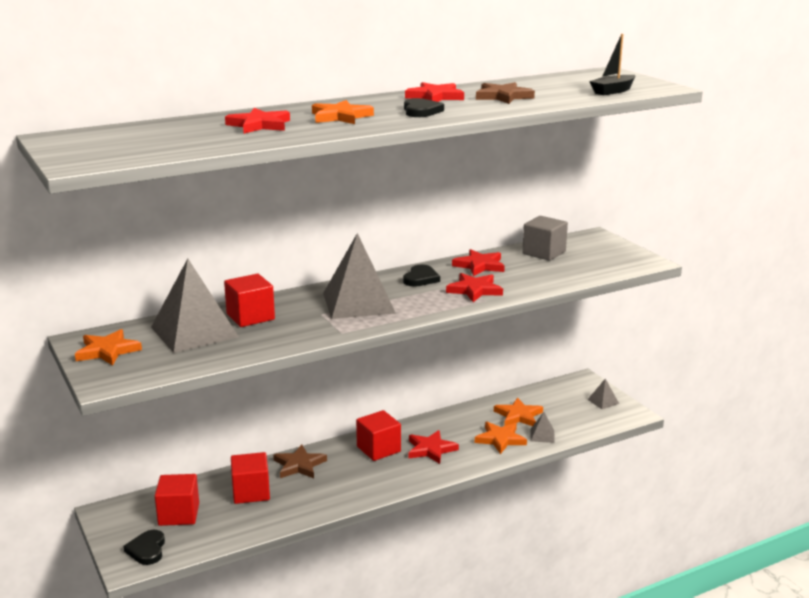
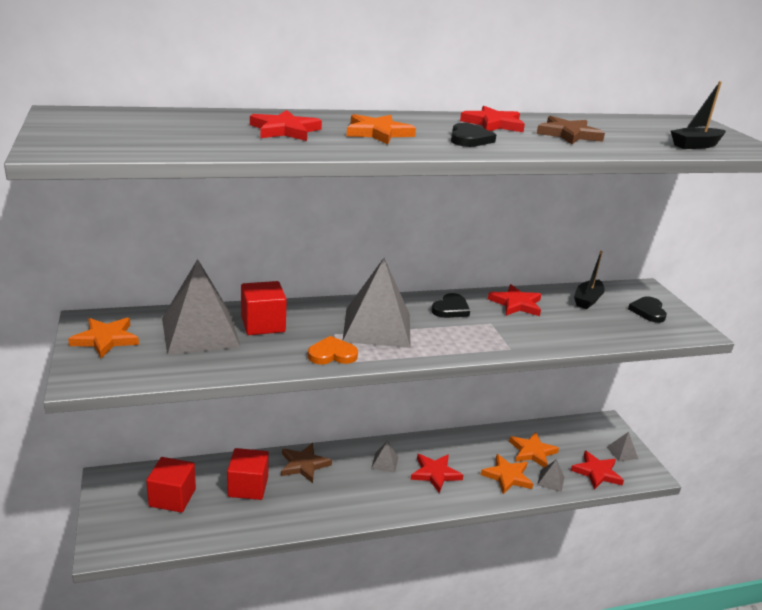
camera: 10 degrees right, 5 degrees up
(147, 550) = (127, 533): black heart -> black heart (648, 311)
(326, 329) = (332, 354): none -> orange heart
(378, 449) = (384, 462): red cube -> grey pyramid
(475, 290) = (502, 333): red star -> red star (597, 472)
(544, 253) = (587, 300): grey cube -> black boat

